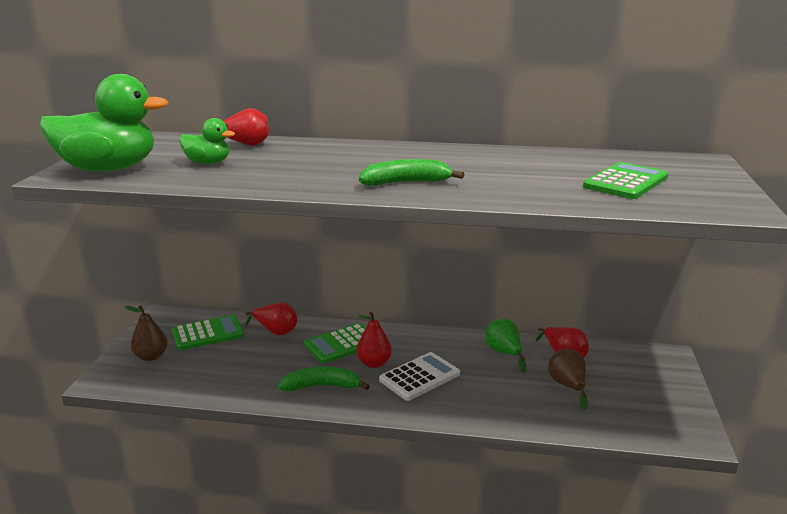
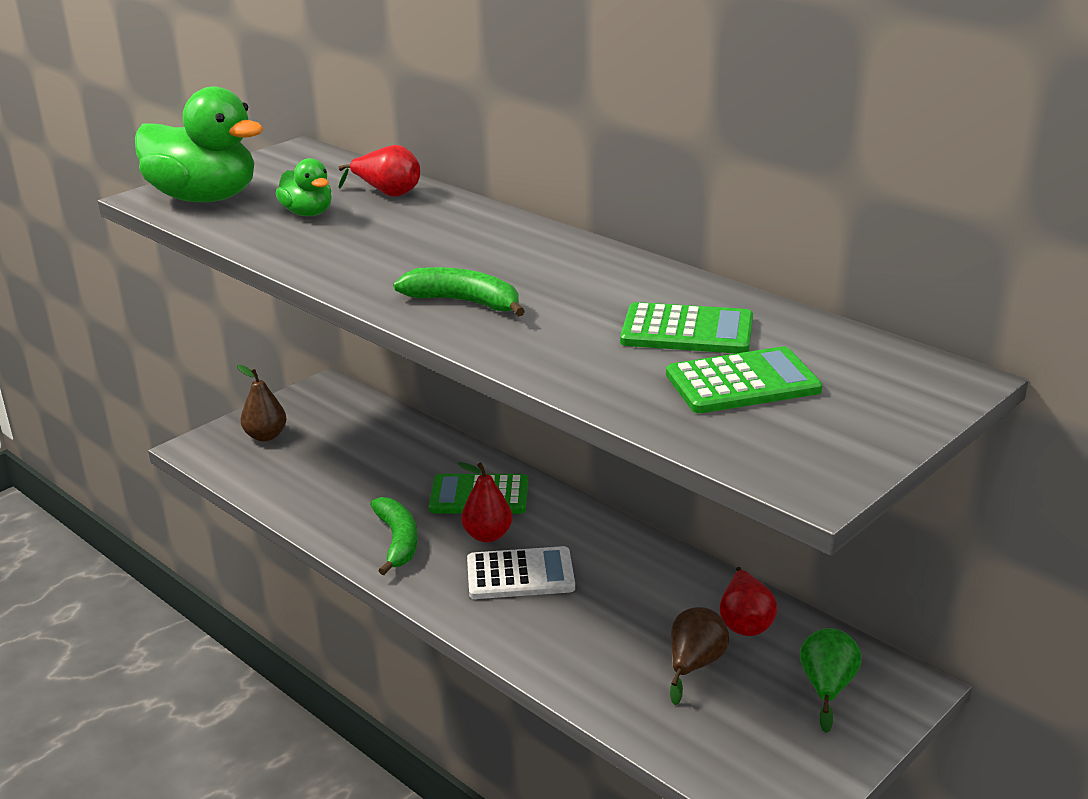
camera: 35 degrees right, 5 degrees up
(208, 333) = (349, 427): green calculator -> green calculator (687, 331)
(276, 331) = (423, 451): red pear -> none
(322, 386) = (397, 541): green banana -> green banana turned 45 degrees clockwise
(504, 353) = (667, 586): green pear -> green pear (827, 688)

